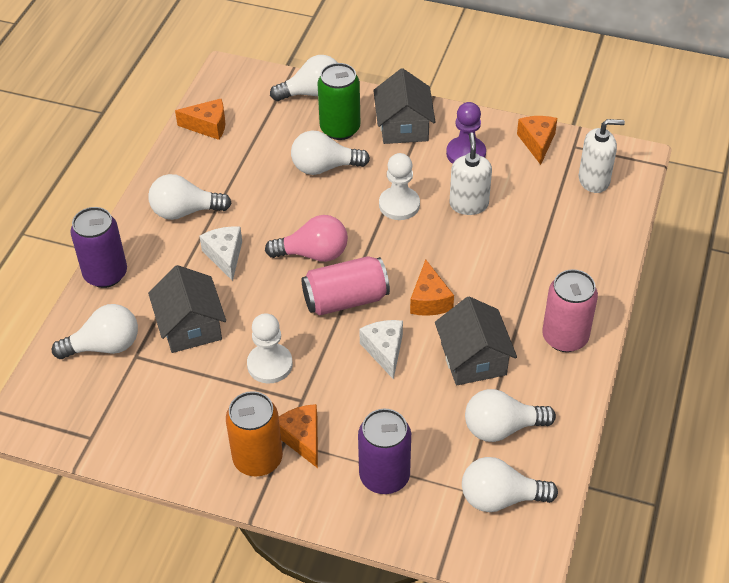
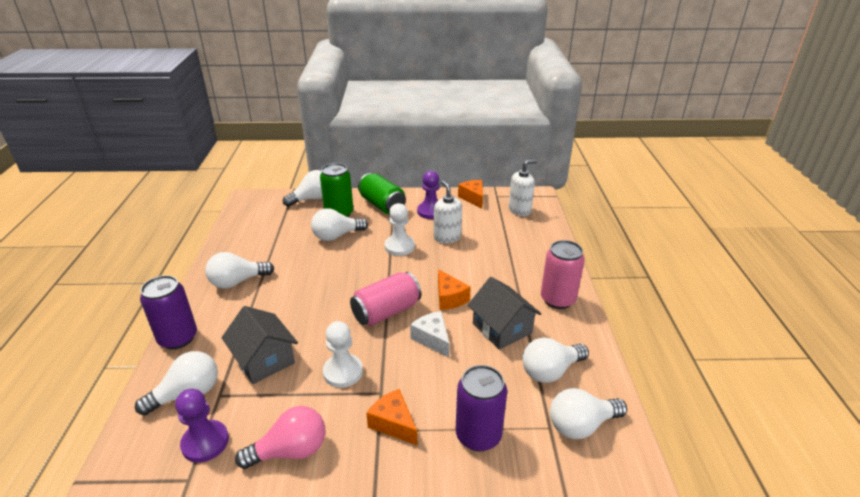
camera: 20 degrees left, 15 degrees down
(112, 404) = (205, 442): none -> purple pawn
(208, 126) = (241, 228): orange cheese -> none
(225, 256) = (279, 304): white cheese -> none
(258, 459) = (360, 453): orange can -> none
(313, 254) = (349, 288): pink light bulb -> pink light bulb (290, 451)
(403, 126) = (382, 205): grey house -> green can

